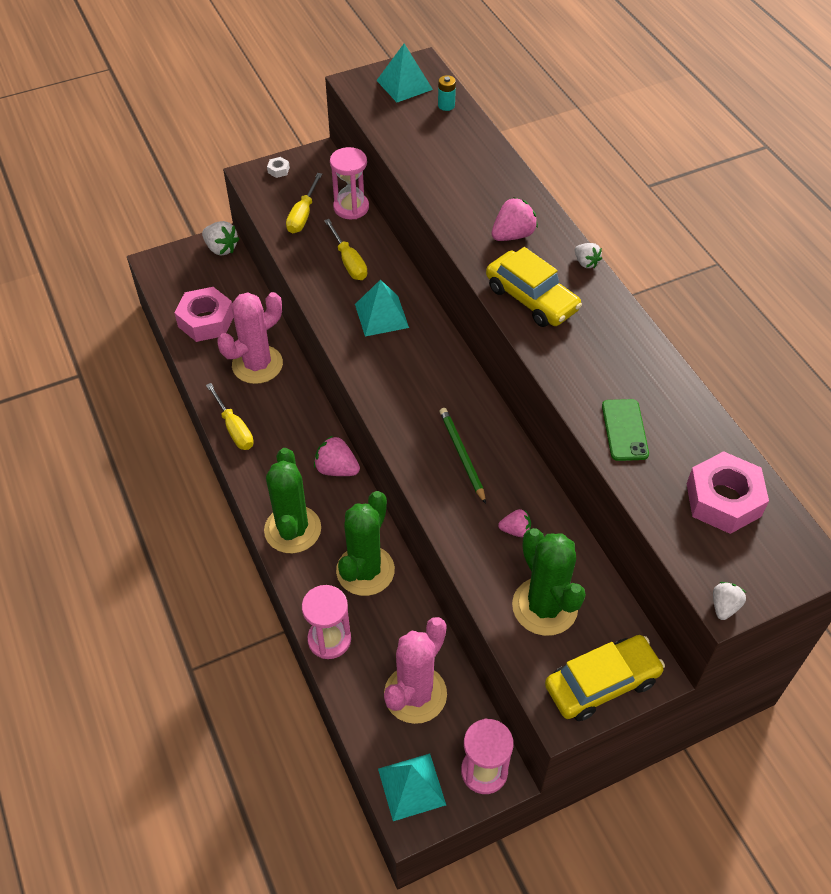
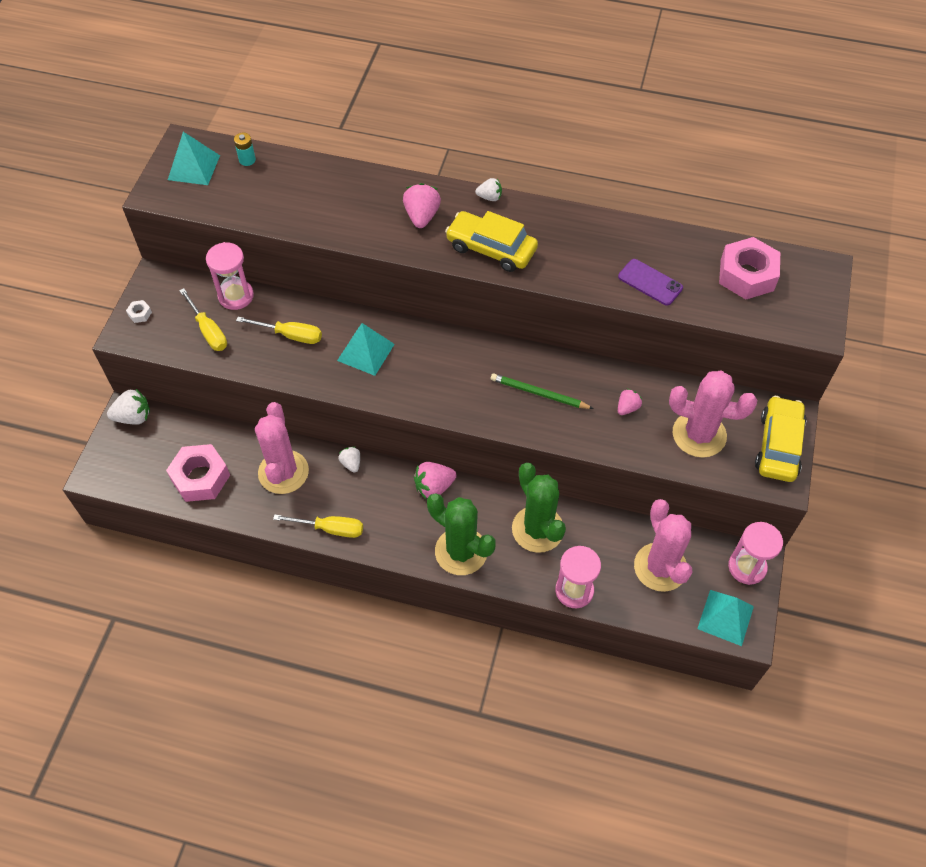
camera: 50 degrees left, 5 degrees up
(531, 298) = (491, 248): yellow car -> yellow car turned 150 degrees counterclockwise
(544, 606) = (699, 434): green cactus -> pink cactus
(624, 430) = (650, 282): green phone -> purple phone
(724, 606) = (821, 333): white strawberry -> white strawberry (351, 463)

